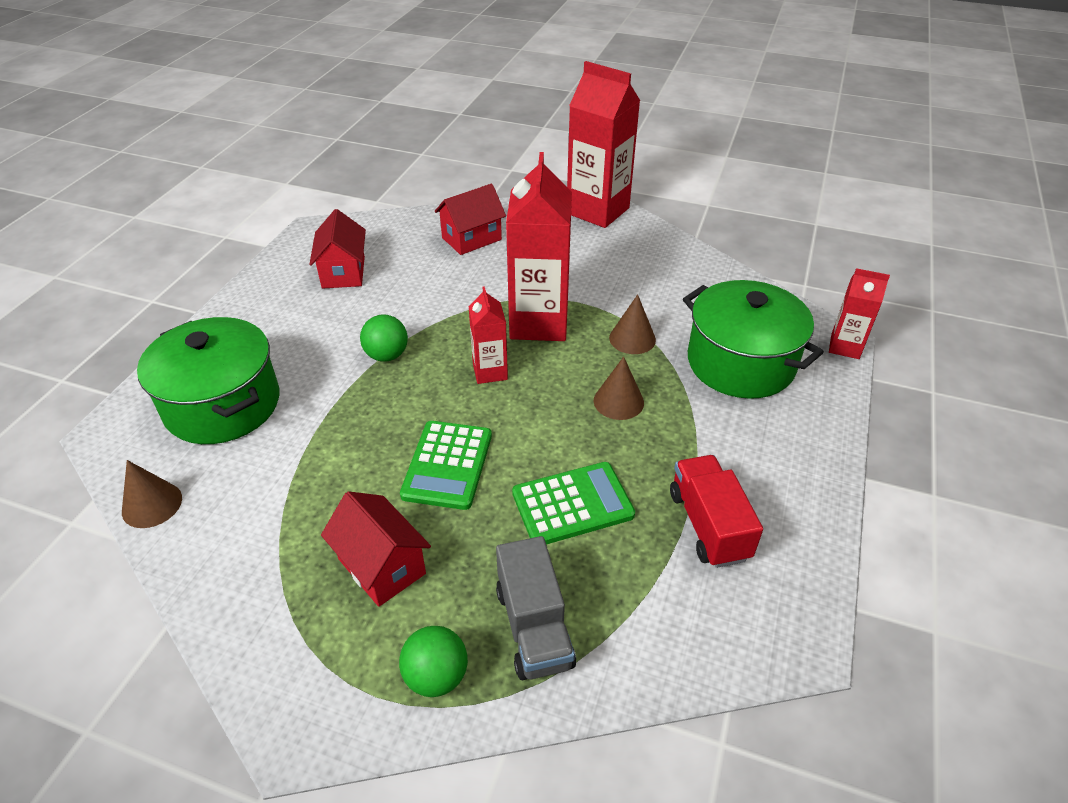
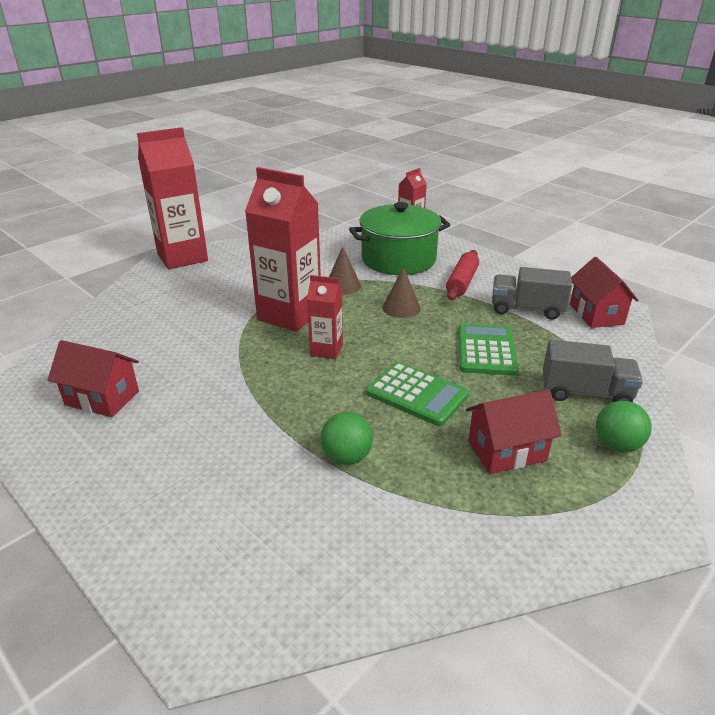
camera: 65 degrees left, 10 degrees down
(152, 504) = (353, 605): brown cone -> none
(222, 404) = (234, 523): green pot -> none
(387, 355) = (258, 397): green ball -> green ball (347, 457)
(471, 239) = (144, 317): red house -> red house (596, 314)
(708, 525) = (526, 309): red truck -> grey truck
(730, 440) = (462, 282): none -> red rolling pin

